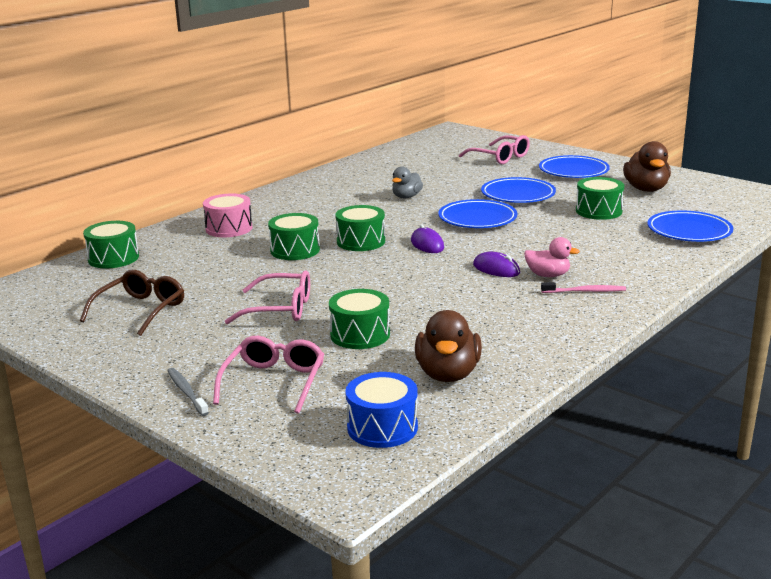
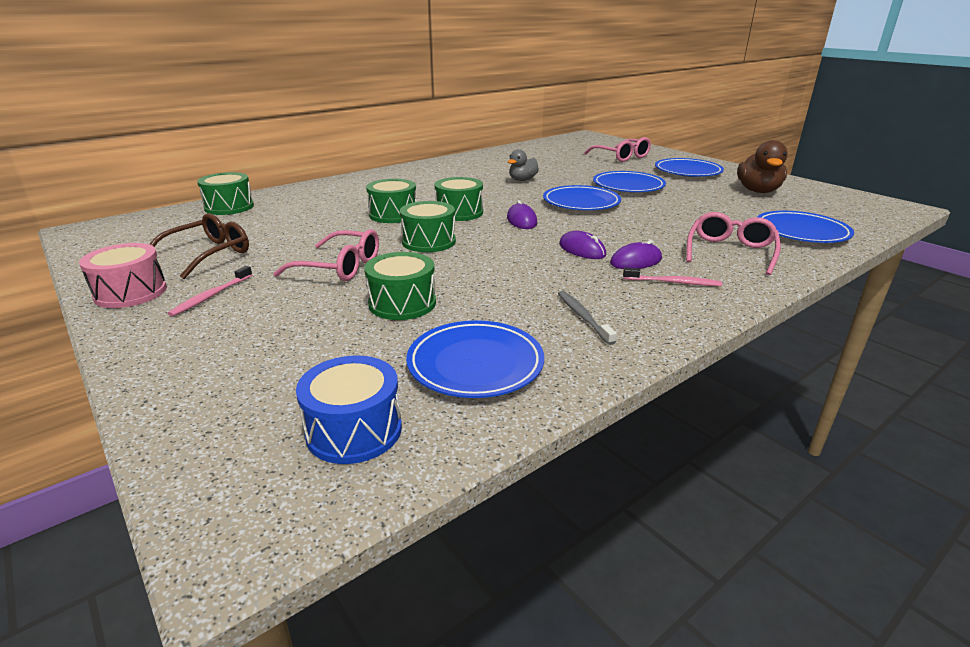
camera: 10 degrees right, 5 degrees up
(181, 348) = (211, 296): none -> pink toothbrush
(186, 392) = (170, 347): grey toothbrush -> grey toothbrush (583, 317)
(229, 228) = (348, 192): pink drum -> pink drum (131, 292)
(274, 382) = (271, 348): pink glasses -> pink glasses (730, 252)
(448, 374) = (475, 364): brown duck -> blue plate
(548, 275) = (636, 261): pink duck -> purple mouse
(598, 211) = (705, 206): green drum -> green drum (428, 241)

